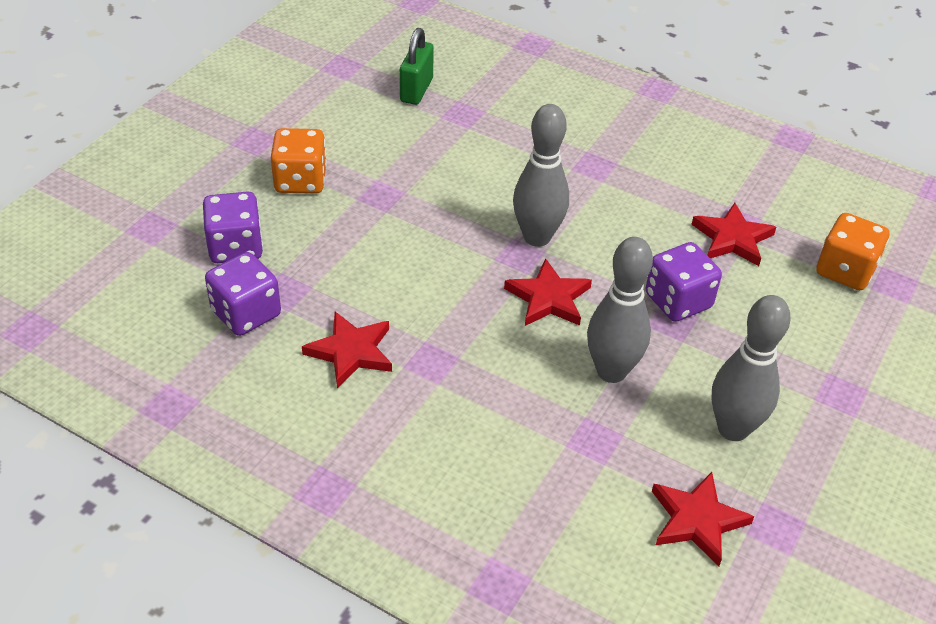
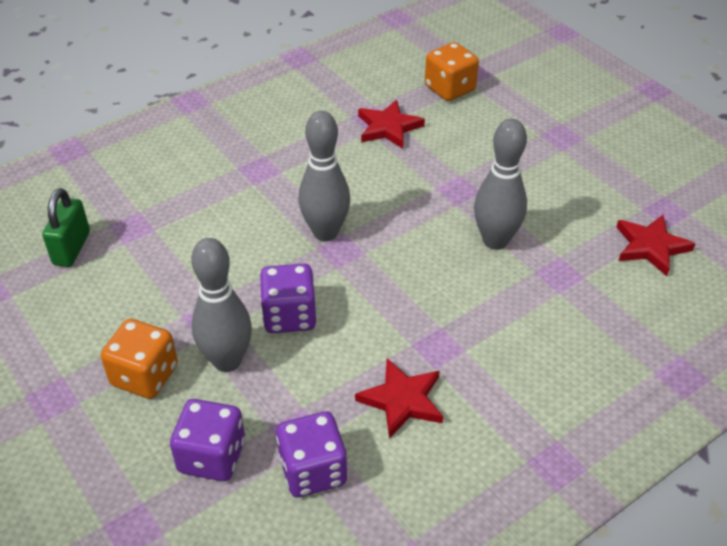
camera: 65 degrees left, 0 degrees up
(416, 90) = (72, 248): green padlock -> green padlock turned 60 degrees clockwise
(548, 298) = (400, 249): red star -> none
(678, 301) = (439, 179): purple dice -> purple dice (289, 316)
(733, 429) = (575, 198): grey bowling pin -> grey bowling pin (227, 361)

